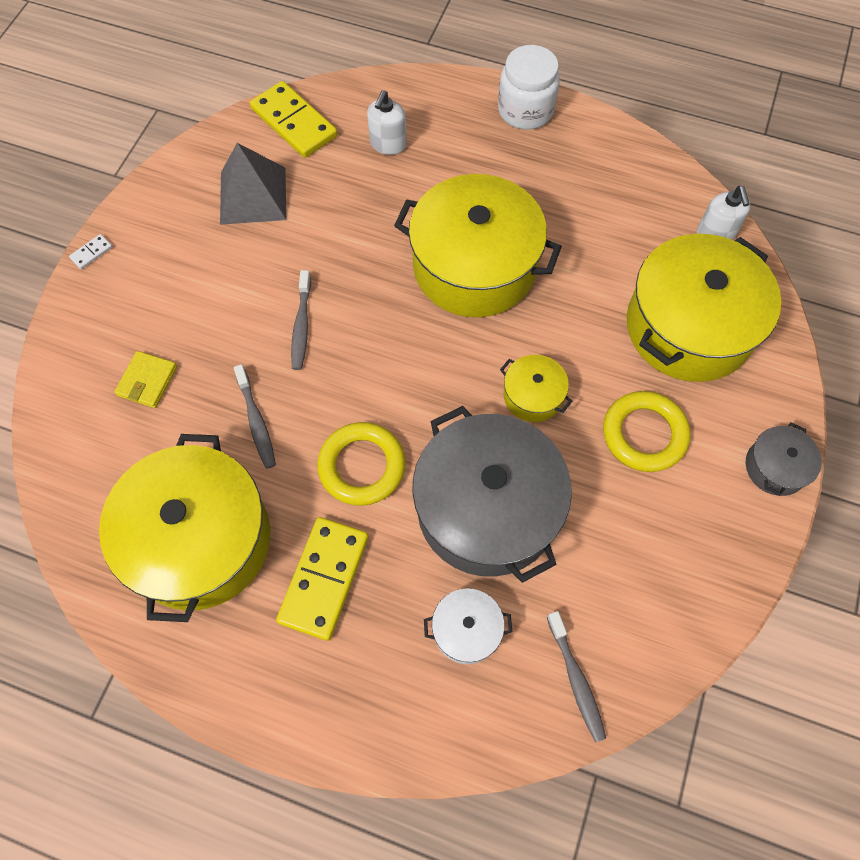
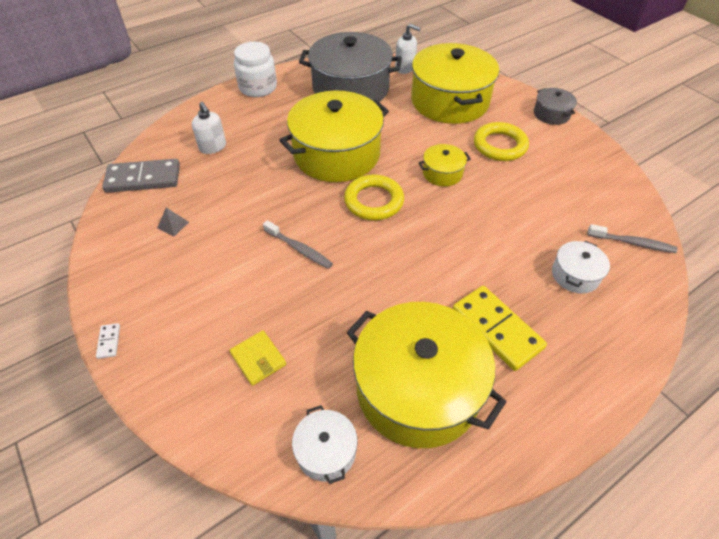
camera: 55 degrees left, 15 degrees down
(89, 498) = (326, 451): none -> white pot
(253, 195) = (173, 225): grey pyramid -> grey pyramid, size x0.42
(256, 422) = (350, 308): grey toothbrush -> none
(294, 123) = (143, 178): yellow domino -> grey domino
(362, 466) = (428, 269): yellow ring -> yellow ring (374, 201)
(487, 508) = (500, 227): grey pot -> grey pot (350, 88)

